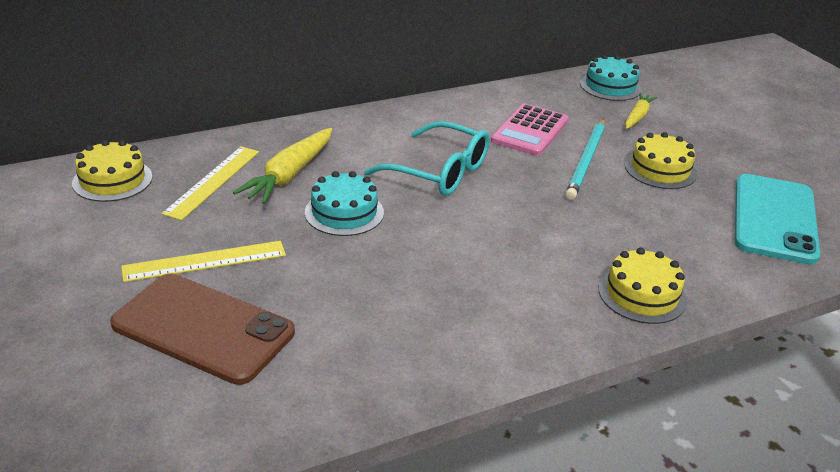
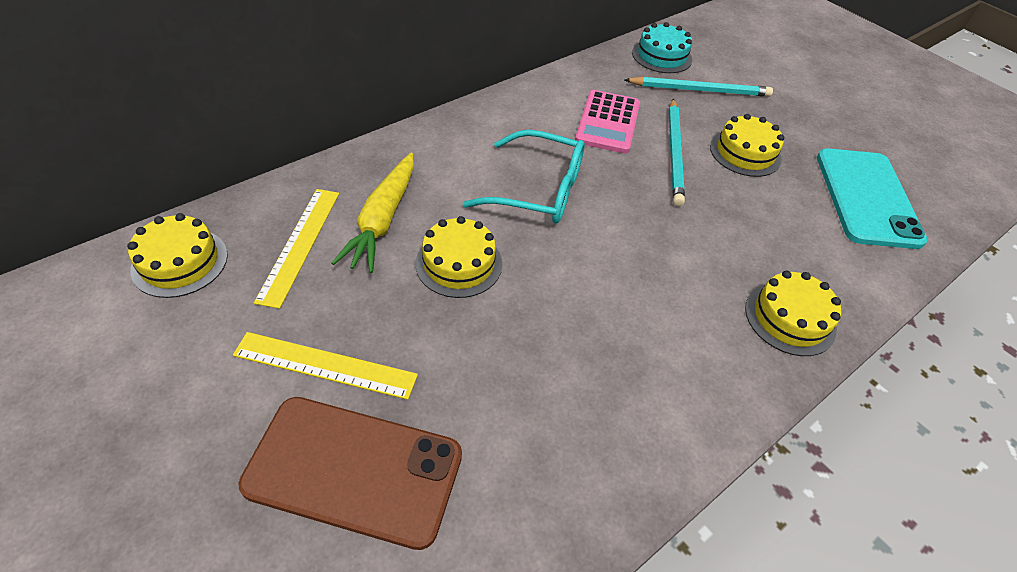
camera: 15 degrees left, 15 degrees up
(204, 261) = (325, 365): yellow ruler -> yellow ruler turned 45 degrees clockwise
(344, 212) = (459, 263): turquoise cake -> yellow cake
(637, 116) = (700, 90): yellow carrot -> turquoise pencil

